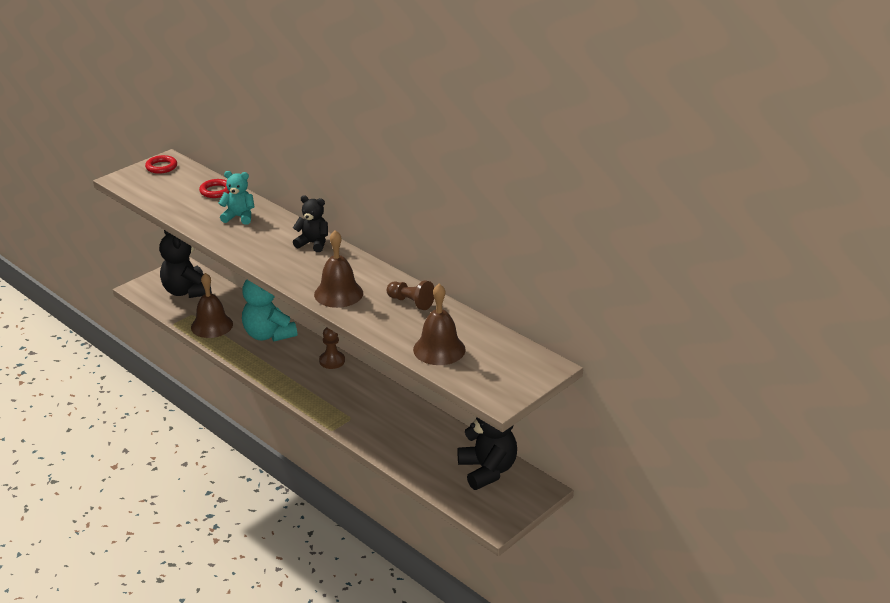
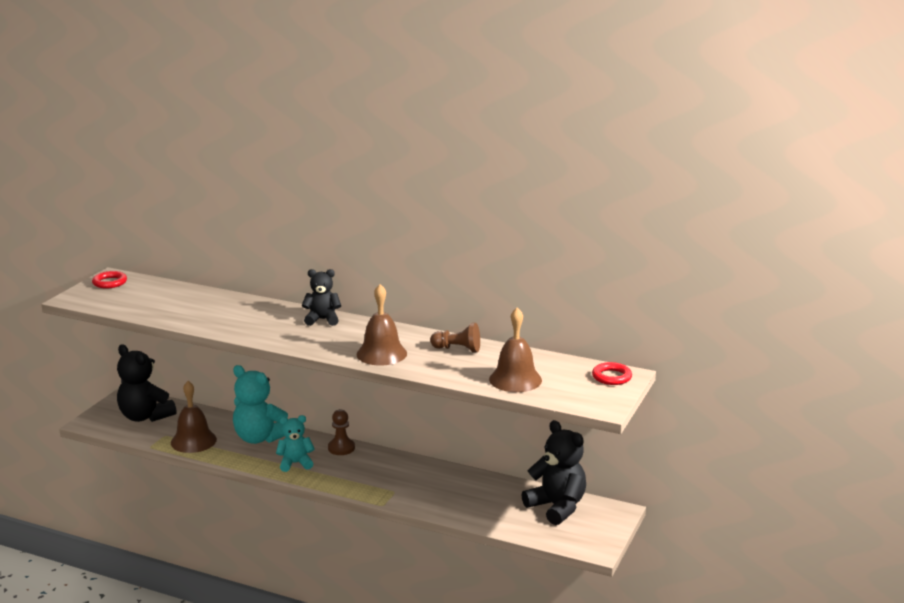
camera: 20 degrees left, 10 degrees down
(216, 191) = (185, 293): red ring -> red ring (611, 377)
(239, 217) = (228, 310): turquoise teddy bear -> turquoise teddy bear (295, 463)

